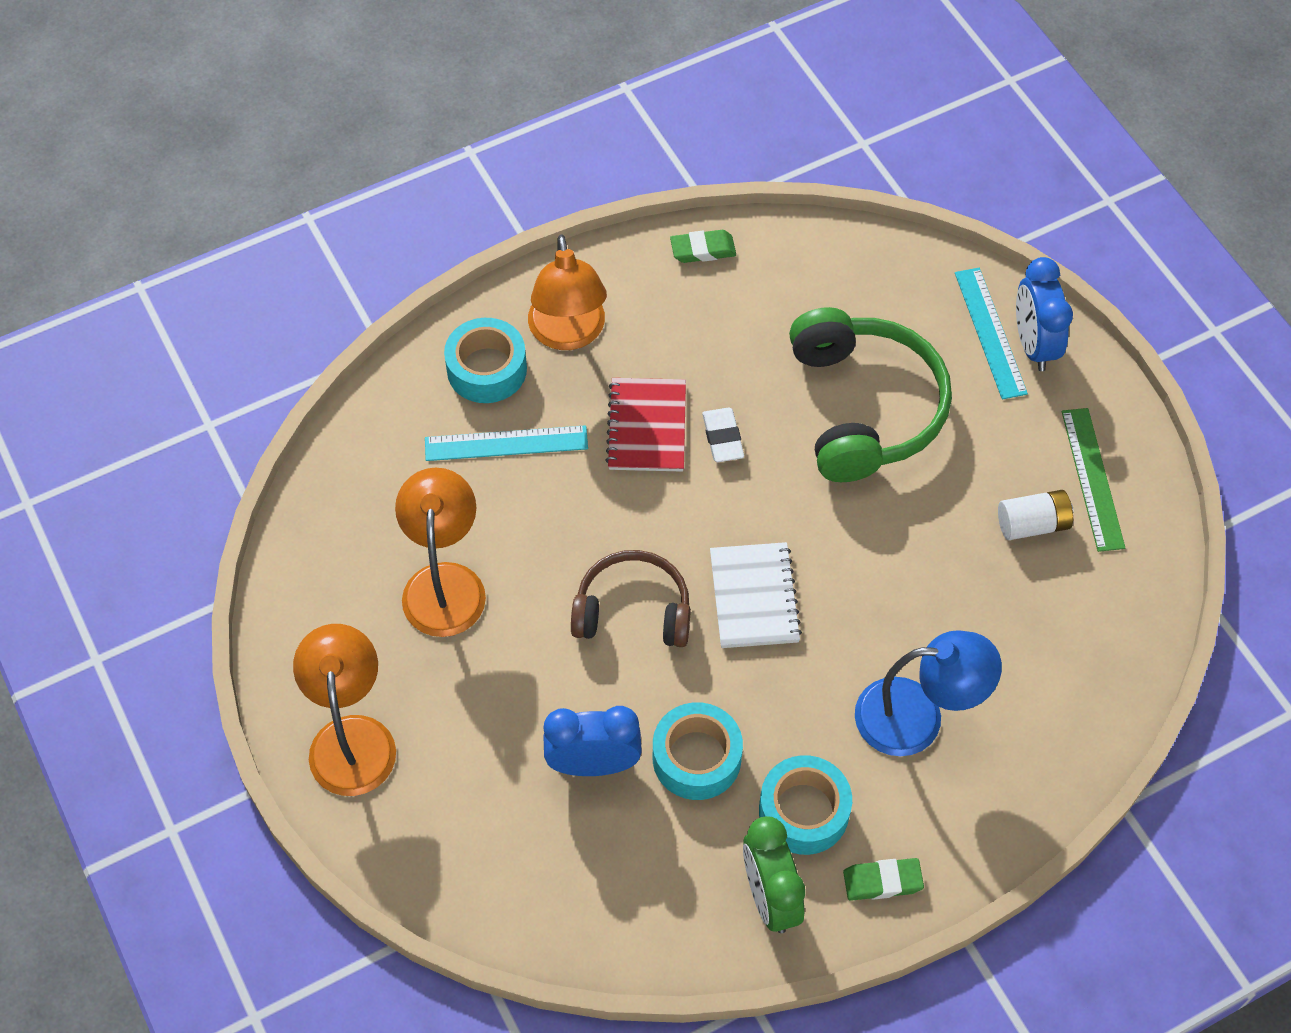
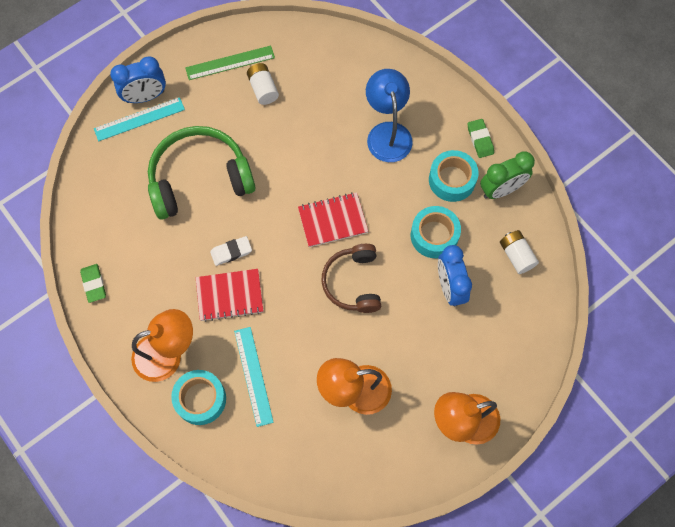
camera: 100 degrees left, 10 degrees up
(631, 894) = (516, 255): none -> white battery
(754, 597) = (333, 220): white notebook -> red notebook

